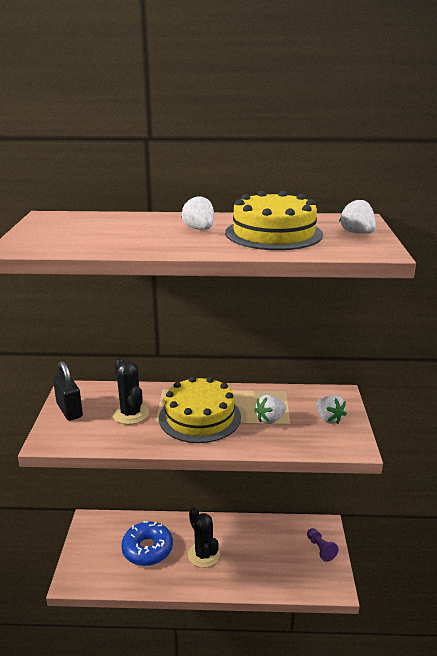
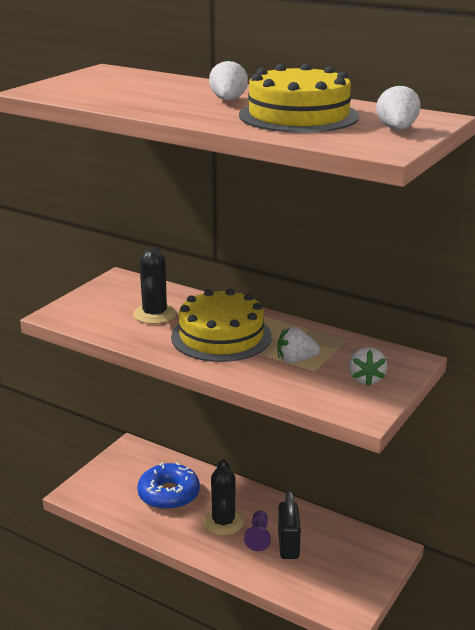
camera: 30 degrees right, 0 degrees up
(69, 410) = (100, 295): black padlock -> black padlock (288, 545)
(320, 549) = (364, 569): purple pawn -> purple pawn (258, 537)

